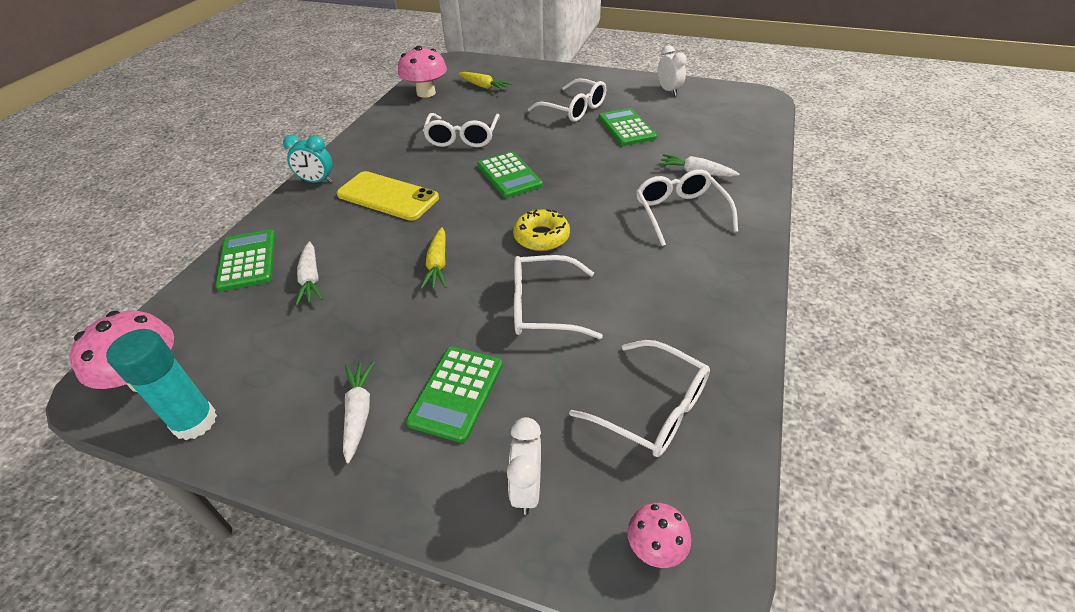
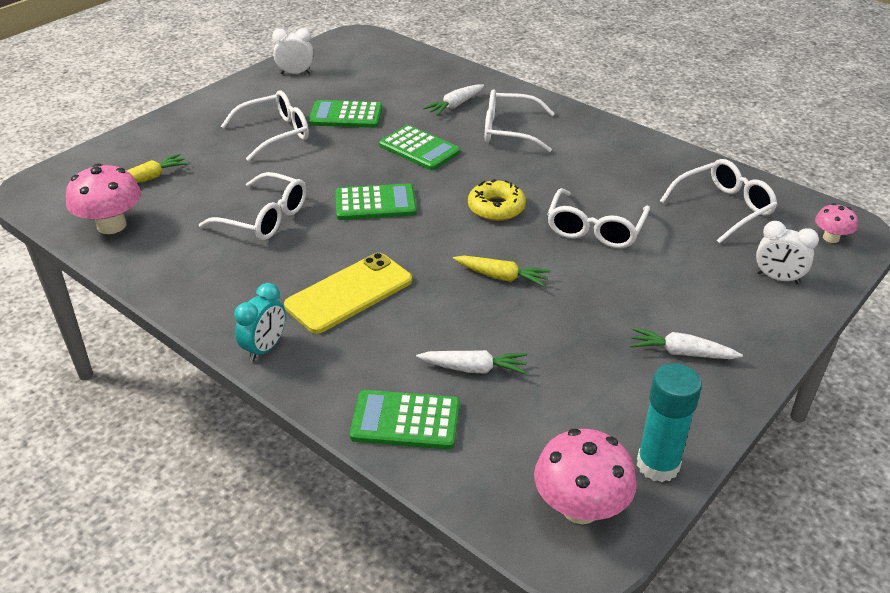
camera: 70 degrees left, 5 degrees down
(456, 393) = (677, 294): green calculator -> green calculator (419, 149)

